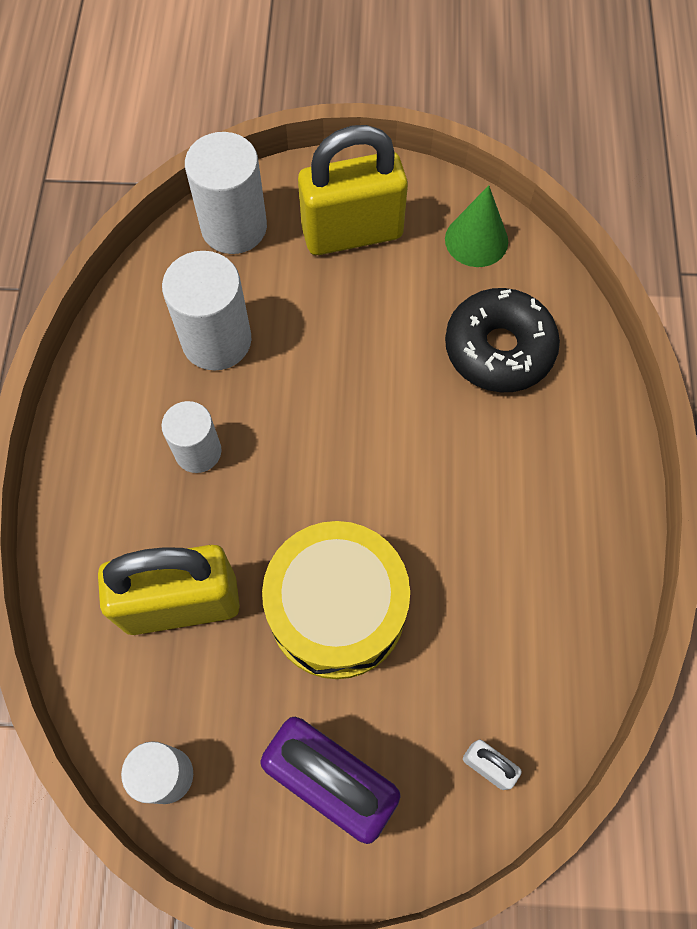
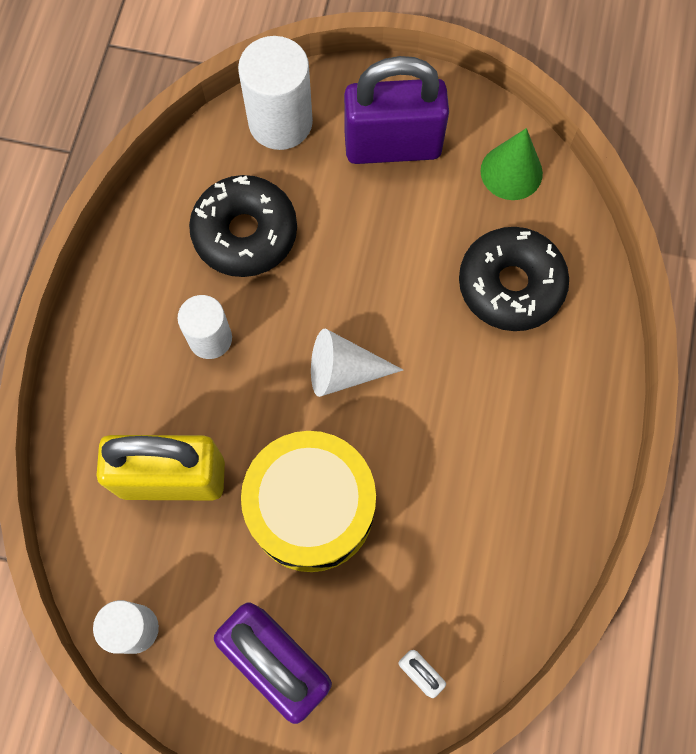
camera: 10 degrees right, 5 degrees up
(216, 340) = (245, 233): white cylinder -> black donut
(345, 462) = (344, 371): none -> white cone
(352, 233) = (392, 146): yellow padlock -> purple padlock

